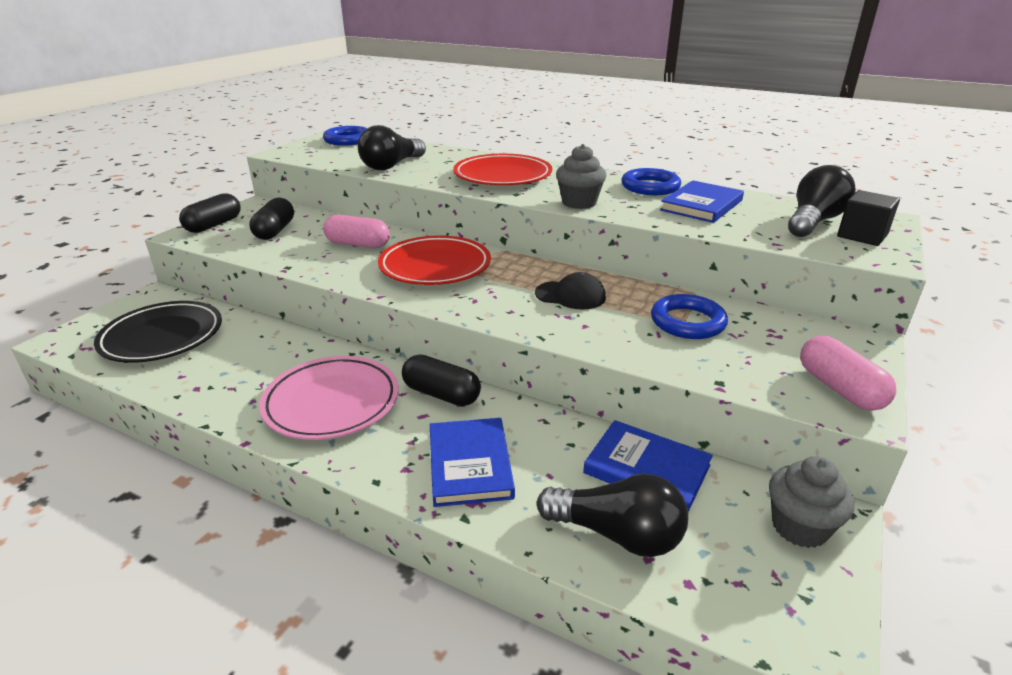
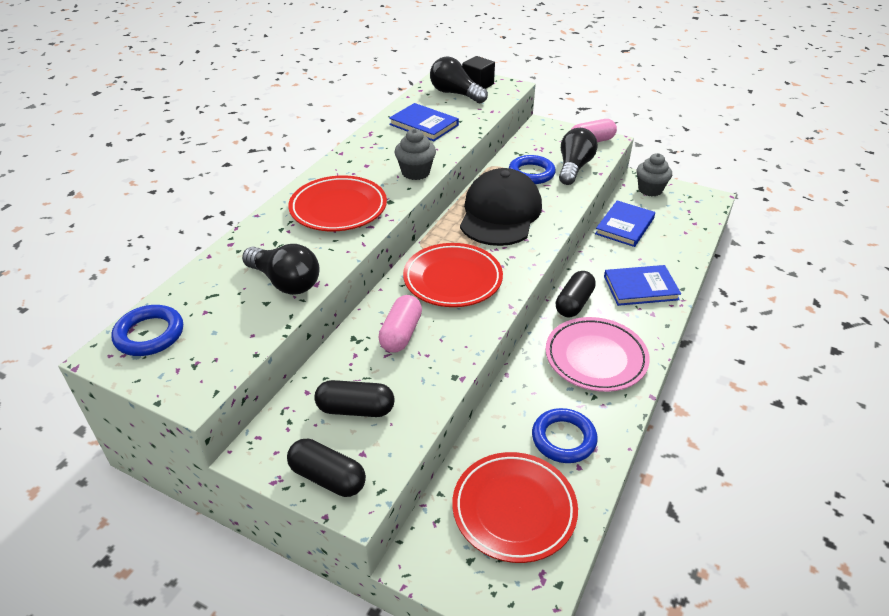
camera: 90 degrees left, 10 degrees up
(162, 337) = (514, 509): black plate -> red plate
(570, 295) = (500, 213): black cap -> black cap, size x2.11
(617, 534) = (674, 239): black light bulb -> black light bulb (574, 167)
(650, 187) = (380, 140): blue ring -> blue ring (563, 439)

